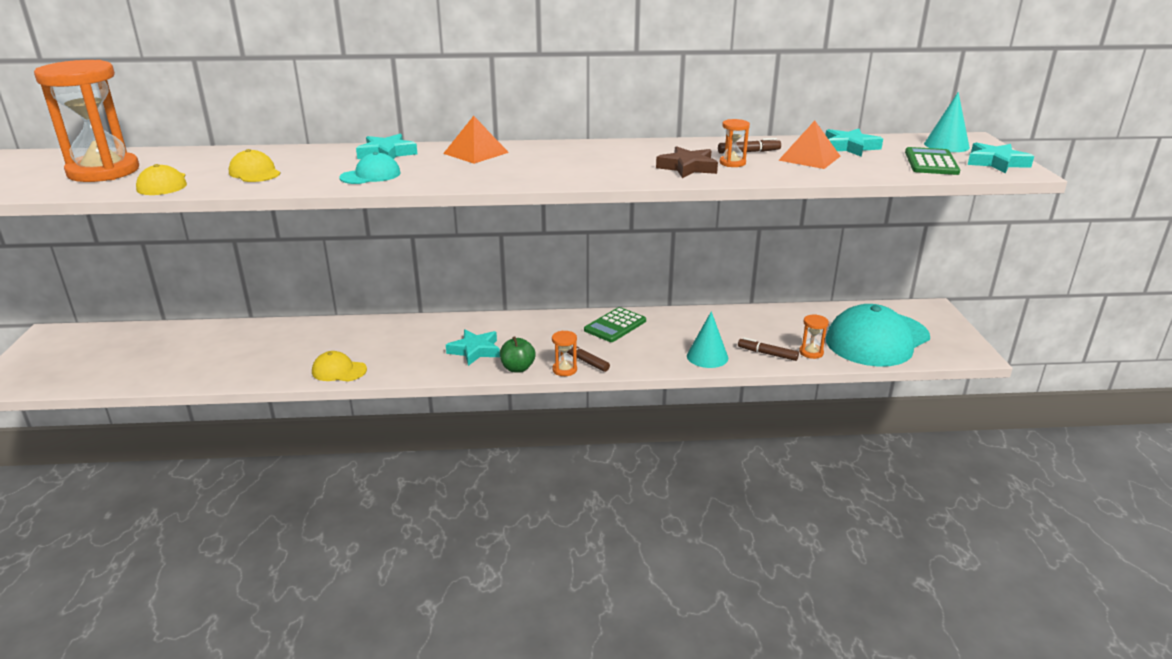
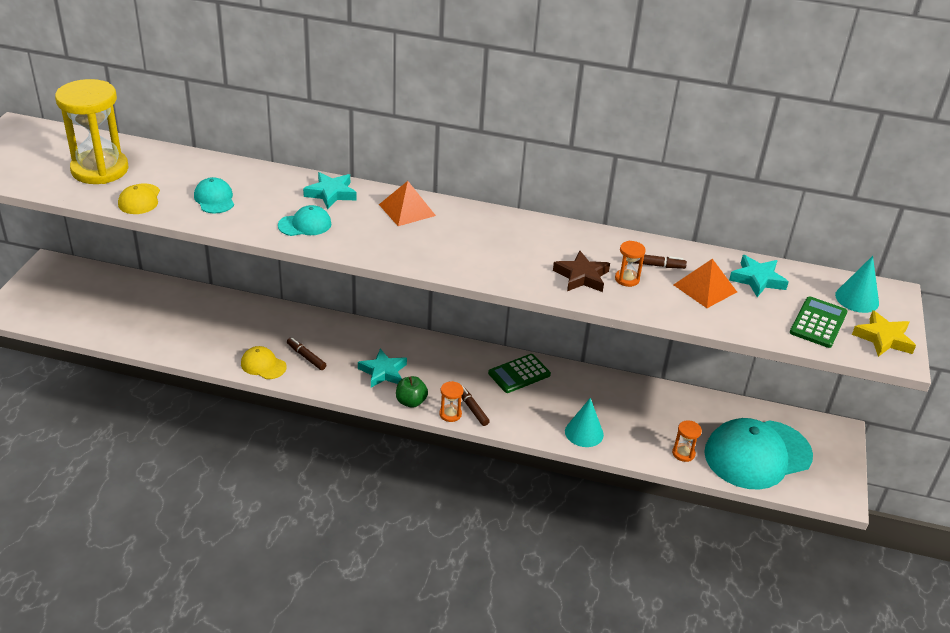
camera: 15 degrees right, 10 degrees up
(103, 171) = (100, 170): orange hourglass -> yellow hourglass
(255, 173) = (214, 199): yellow cap -> turquoise cap
(767, 354) = (641, 444): brown marker -> brown marker (306, 357)
(996, 163) = (883, 338): turquoise star -> yellow star

